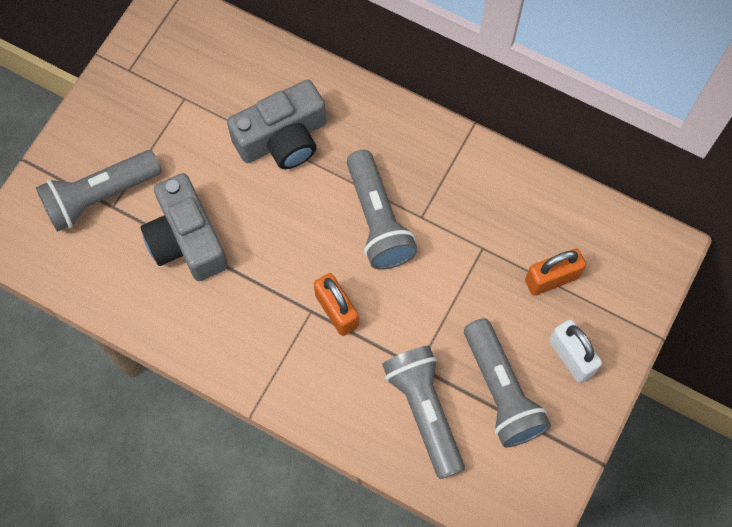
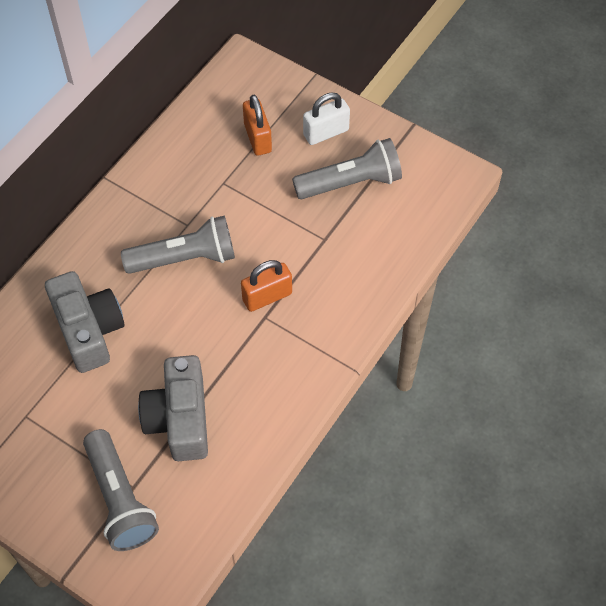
camera: 85 degrees left, 10 degrees down
(187, 239) = (179, 419): grey camera -> grey camera turned 105 degrees clockwise
(424, 411) = (364, 238): grey flashlight -> none

